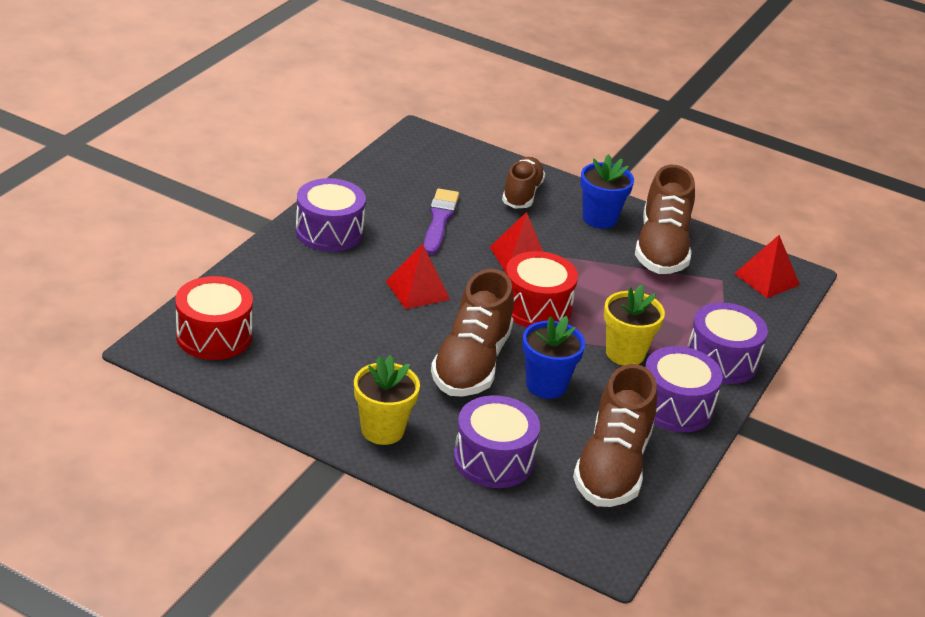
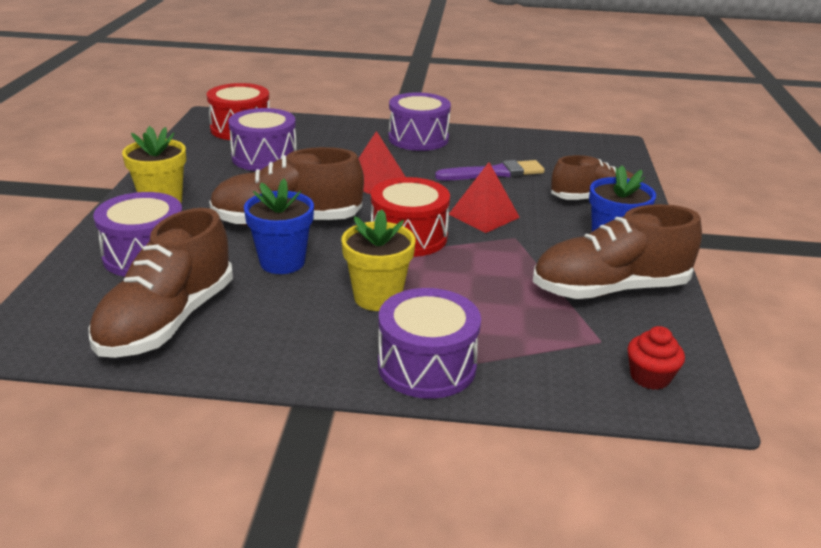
camera: 70 degrees right, 5 degrees down
(612, 466) = (168, 321): brown shoe -> brown shoe turned 60 degrees counterclockwise
(675, 406) = (304, 345): purple drum -> purple drum (264, 157)
(766, 279) = (650, 377): red pyramid -> red cupcake

